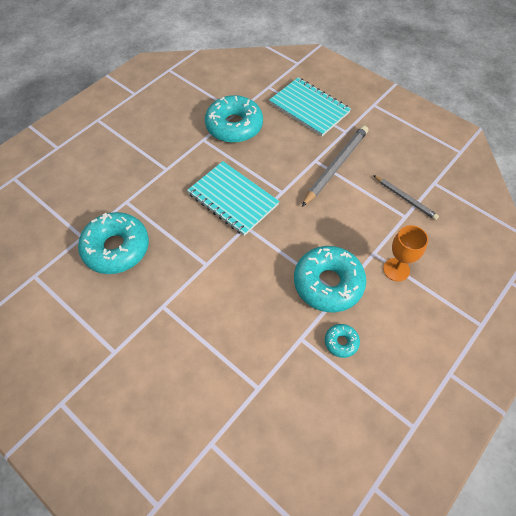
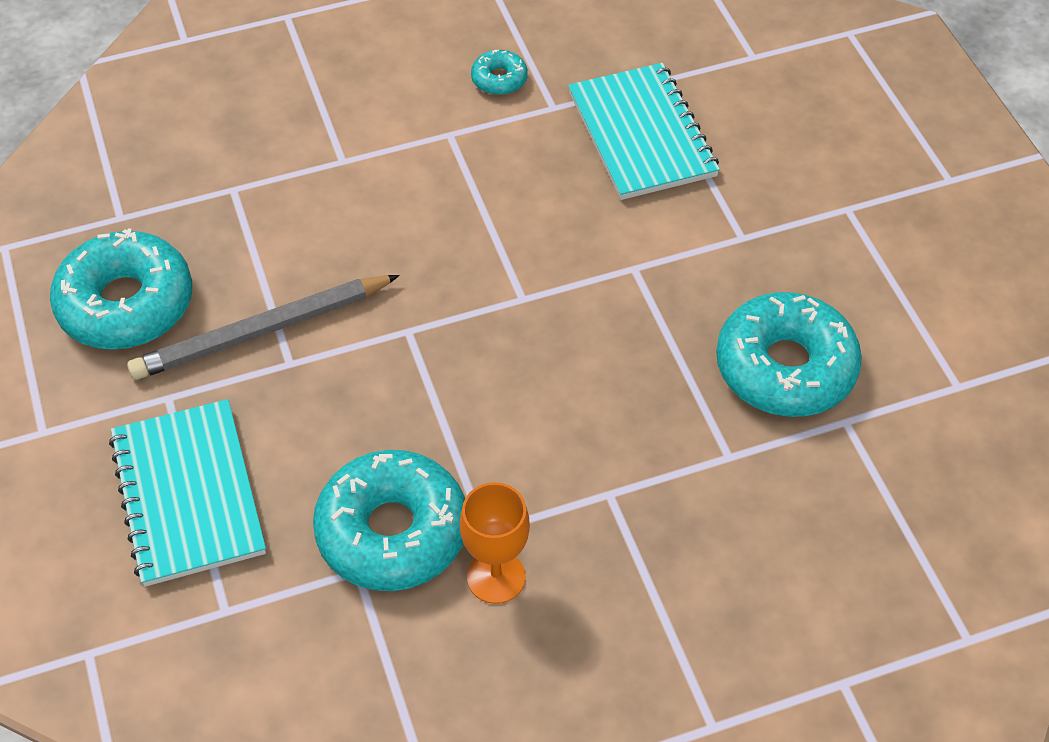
camera: 150 degrees left, 5 degrees down
(232, 199) = (512, 360): turquoise notebook -> turquoise notebook (642, 134)
(328, 283) = (454, 153): turquoise donut -> turquoise donut (126, 304)
(396, 269) = (331, 125): orange goblet -> orange goblet (496, 577)
(405, 198) = (201, 215): grey pencil -> none

